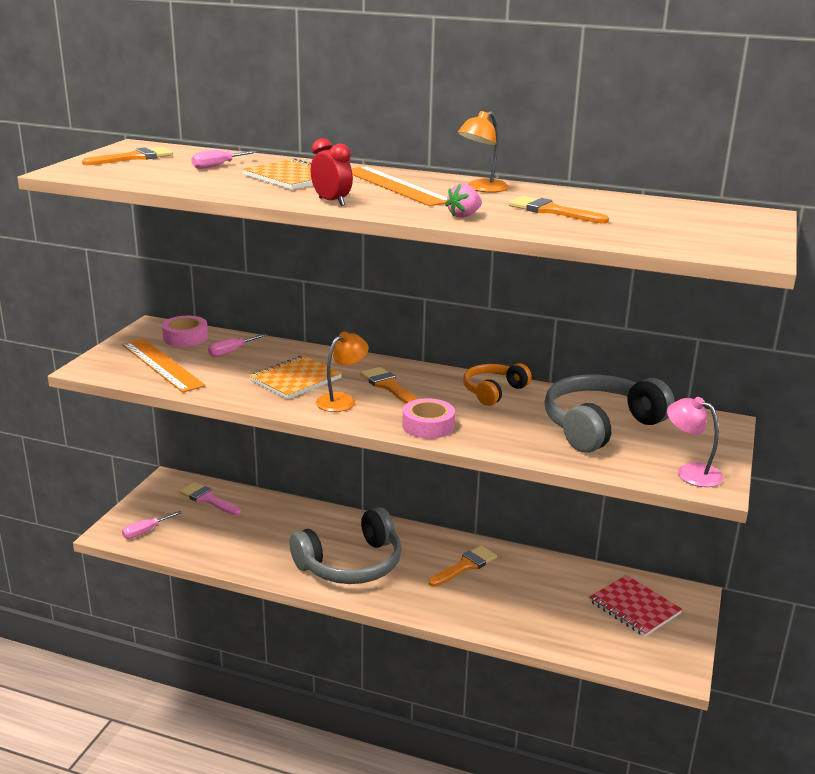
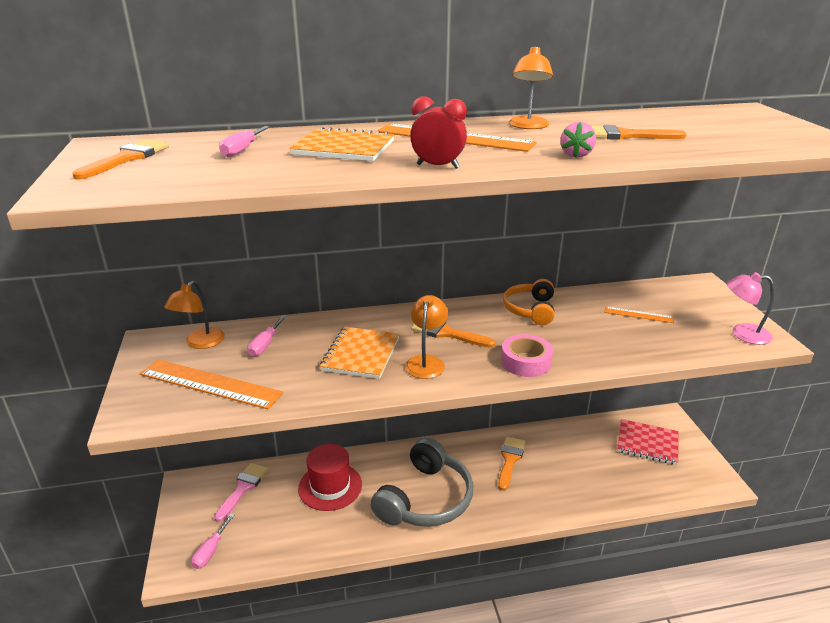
camera: 30 degrees left, 5 degrees up
(185, 337) = (200, 343): pink tape -> orange lamp
(207, 499) = (243, 488): pink brush -> pink brush turned 105 degrees clockwise
(278, 524) = (330, 486): none -> red hat
(600, 426) = (638, 315): grey headphones -> orange ruler

